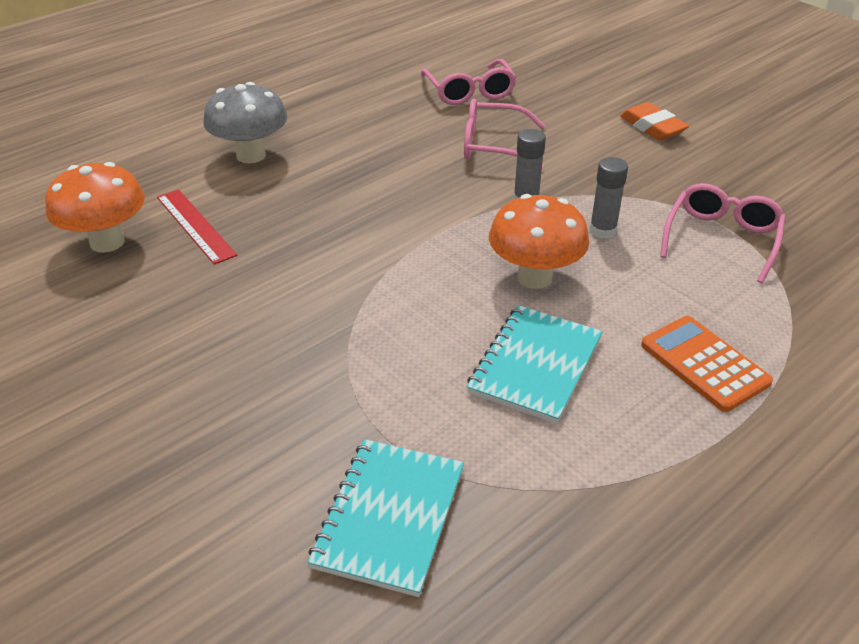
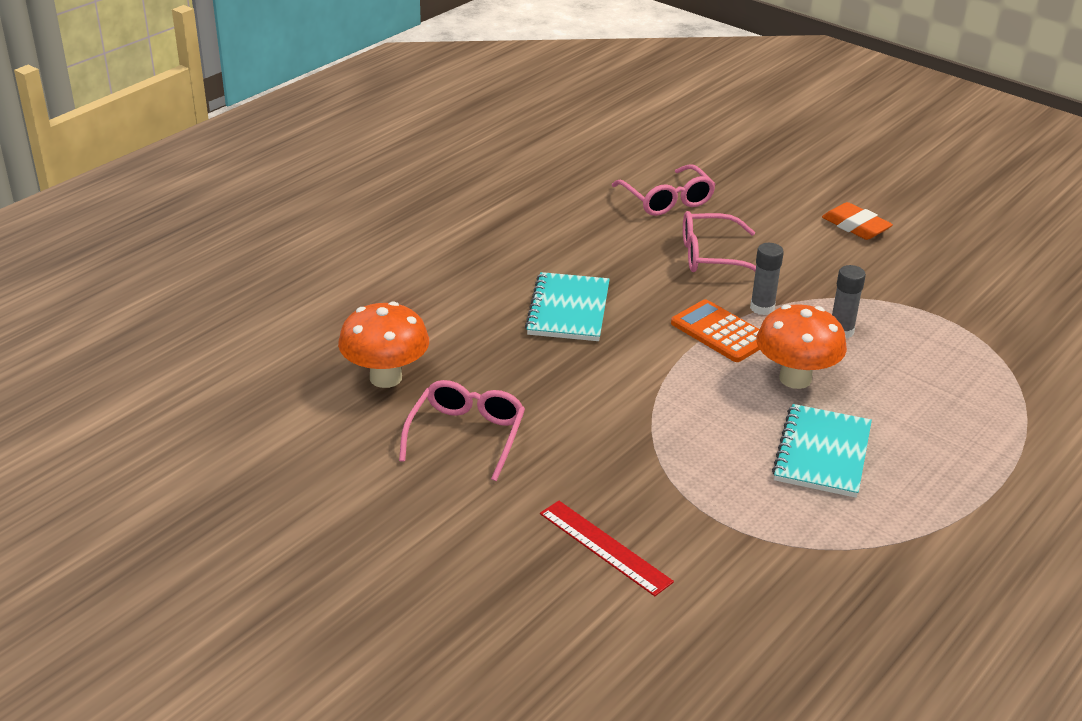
camera: 10 degrees left, 5 degrees down
(195, 225) = (462, 355): red ruler -> red ruler (604, 547)
(251, 155) = (480, 282): grey mushroom -> none
(389, 517) = (748, 579): turquoise notebook -> turquoise notebook (568, 310)
(704, 364) = (961, 440): orange calculator -> orange calculator (720, 332)
(721, 239) = (947, 331): pink glasses -> pink glasses (466, 435)

